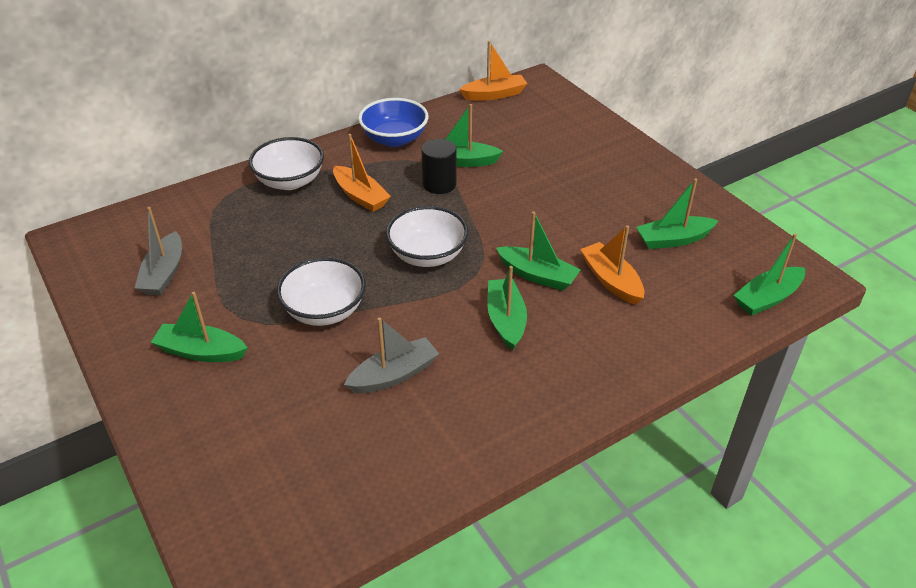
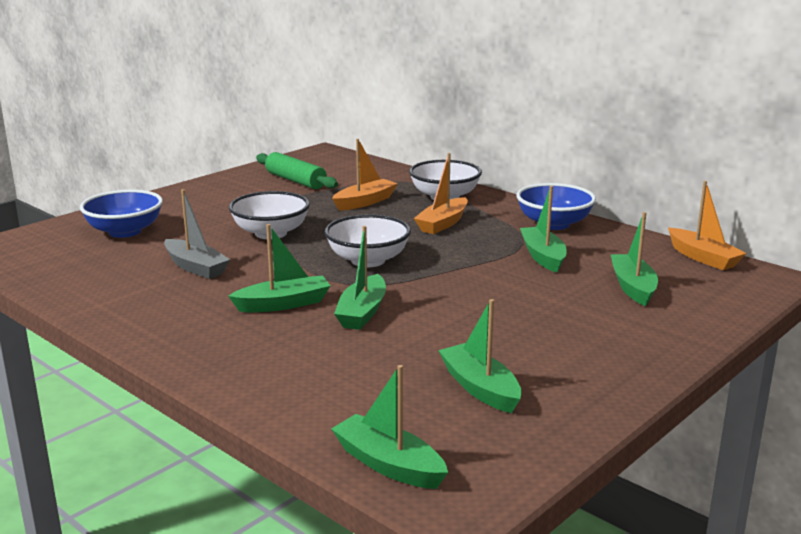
camera: 75 degrees right, 20 degrees down
(164, 273) = (295, 181): grey boat -> green rolling pin
(201, 352) = (210, 204): green boat -> green boat (633, 287)
(251, 434) = (125, 231): none -> blue bowl
(439, 184) = (490, 252): black cylinder -> none
(611, 281) = (373, 353): orange boat -> orange boat (364, 202)

